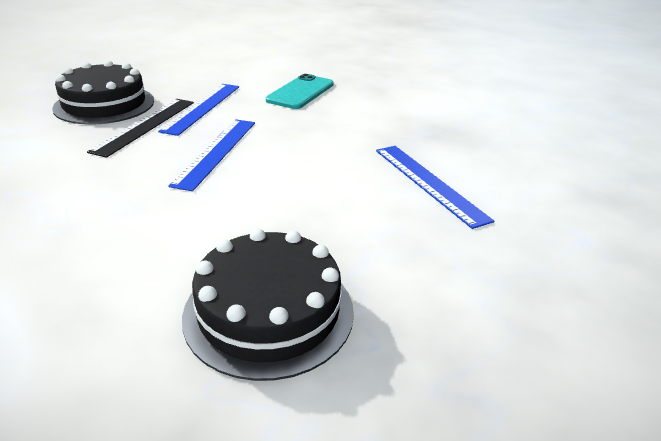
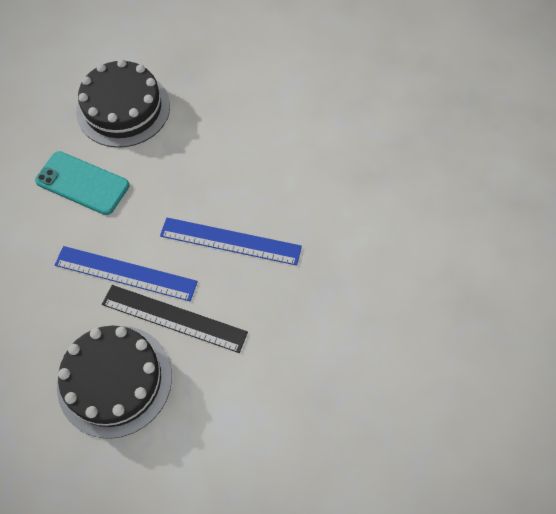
camera: 90 degrees left, 30 degrees up
(269, 312) = (429, 179): black cake -> black cake (123, 108)
(428, 183) = (274, 89): blue ruler -> none

